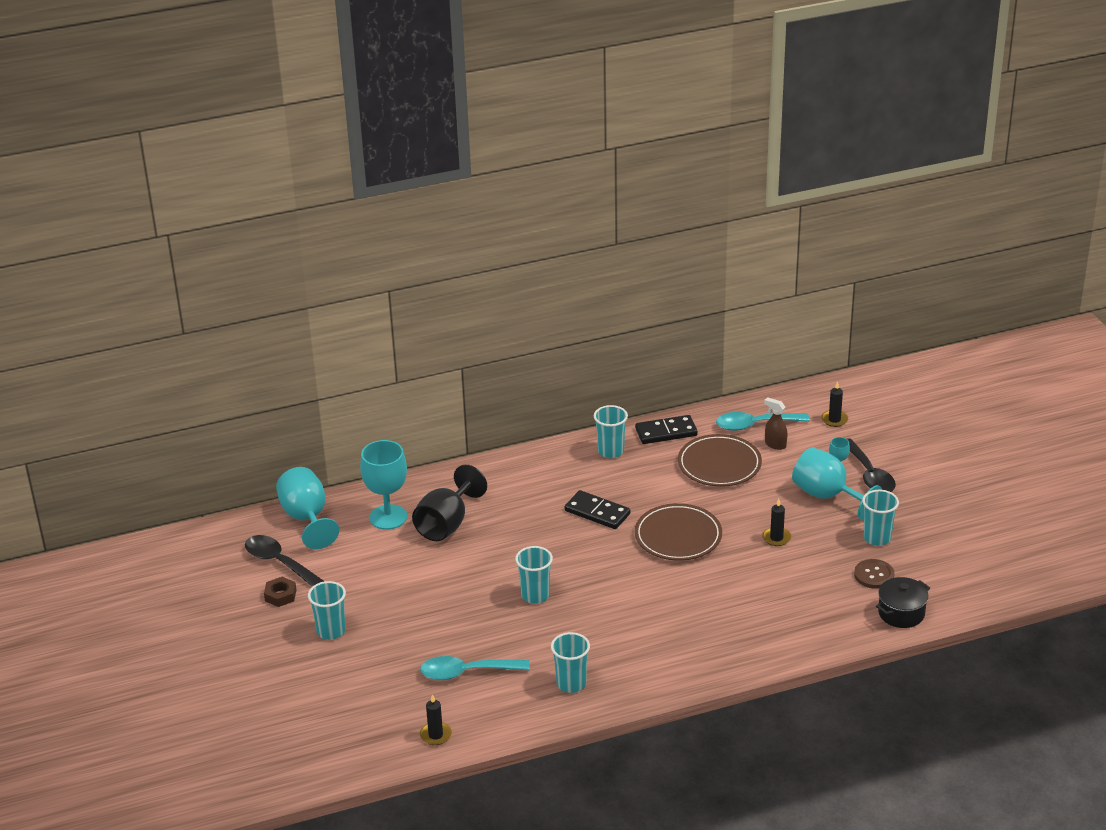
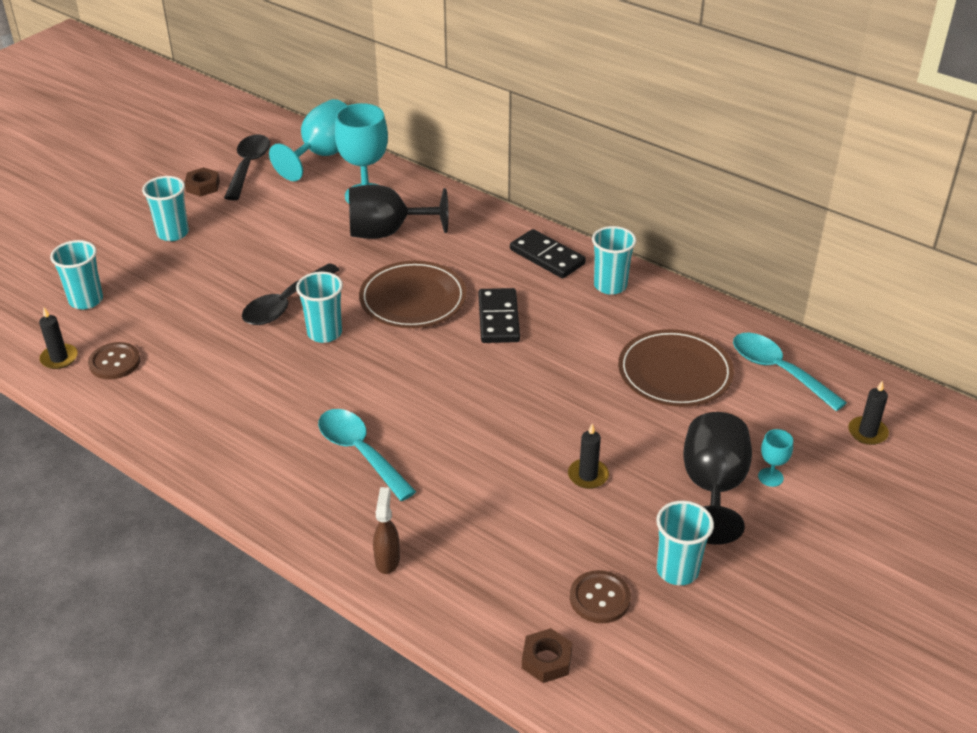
camera: 55 degrees right, 5 degrees up
(466, 672) = (168, 338): turquoise spoon -> turquoise spoon (360, 452)
(469, 707) = (114, 362): none -> brown button
(571, 683) = (199, 417): turquoise cup -> turquoise cup (86, 300)
(666, 432) = (686, 310): black domino -> black domino (547, 257)
(678, 536) = (515, 393): brown plate -> brown plate (413, 299)
(775, 444) = (761, 402): brown spray bottle -> brown spray bottle (387, 560)
(827, 496) = (713, 488): turquoise goblet -> black goblet
(869, 475) = (796, 509): black spoon -> black spoon (285, 304)
(901, 613) = (546, 660): black pot -> brown nut

